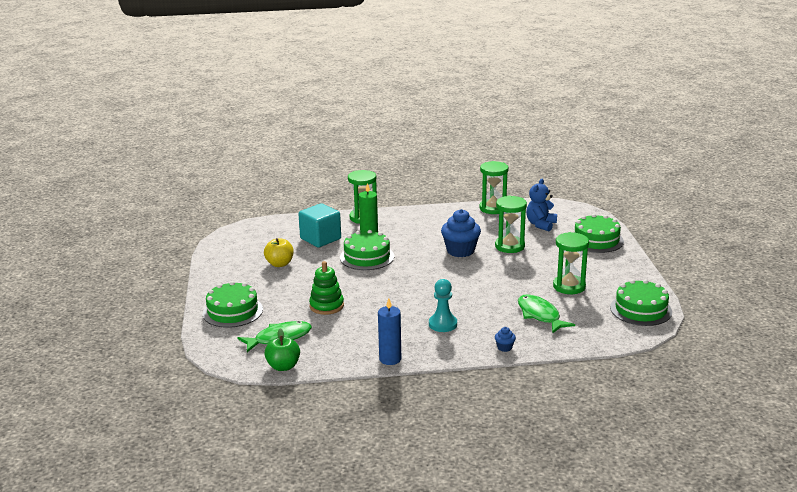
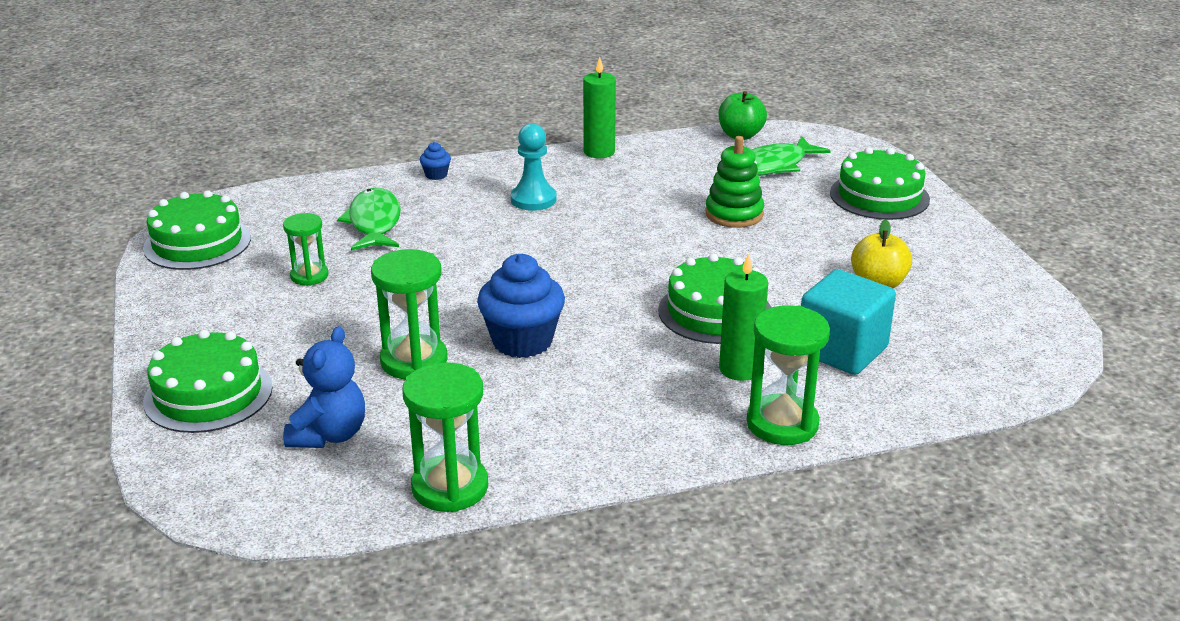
camera: 170 degrees right, 5 degrees up
(390, 359) = (599, 152): blue candle -> green candle
(540, 315) = (374, 223): green fish -> green fish turned 150 degrees counterclockwise
(569, 286) = (309, 276): green hourglass -> green hourglass, size x0.62

